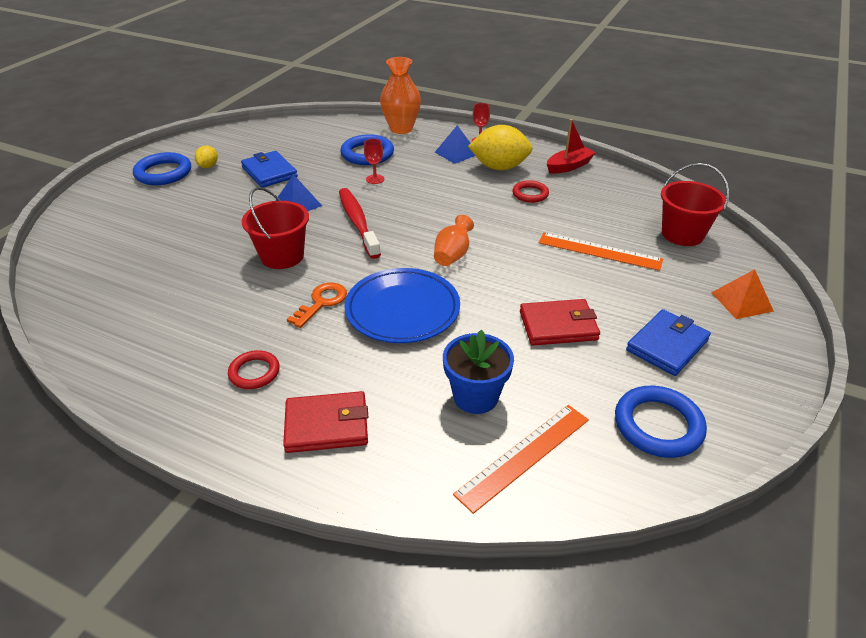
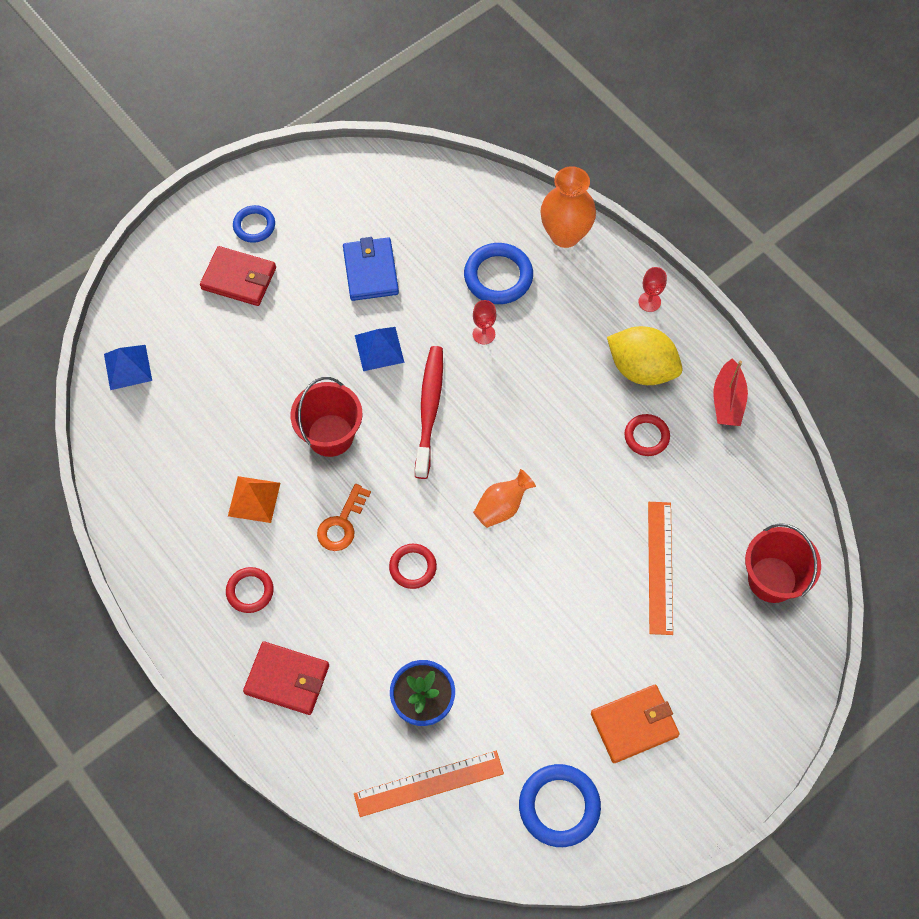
camera: 25 degrees right, 25 degrees up
(163, 173) = (254, 226): blue ring -> blue ring, size x0.62
(208, 166) = (307, 231): yellow lemon -> none
(321, 302) = (342, 524): orange key -> orange key turned 150 degrees clockwise
(402, 310) = (413, 567): blue plate -> red ring
(456, 153) = (606, 317): blue pyramid -> blue pyramid (127, 367)
(558, 326) = (547, 654): red wallet -> red wallet (239, 278)
(569, 166) = (727, 401): red boat -> red boat turned 105 degrees clockwise
(599, 251) = (660, 567): orange ruler -> orange ruler turned 45 degrees clockwise
(667, 345) = (634, 725): blue wallet -> orange wallet
(742, 301) = (753, 704): orange pyramid -> orange pyramid (254, 499)

